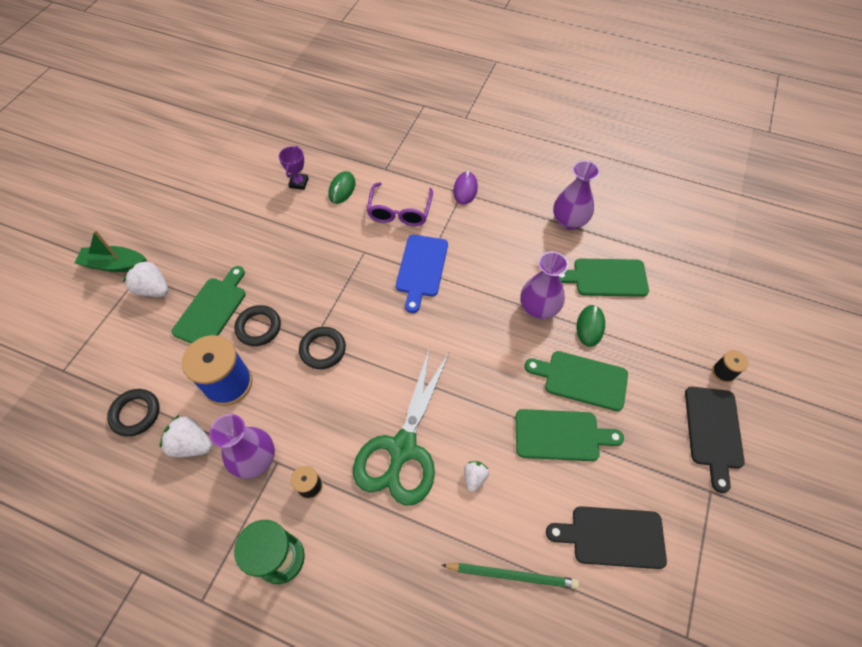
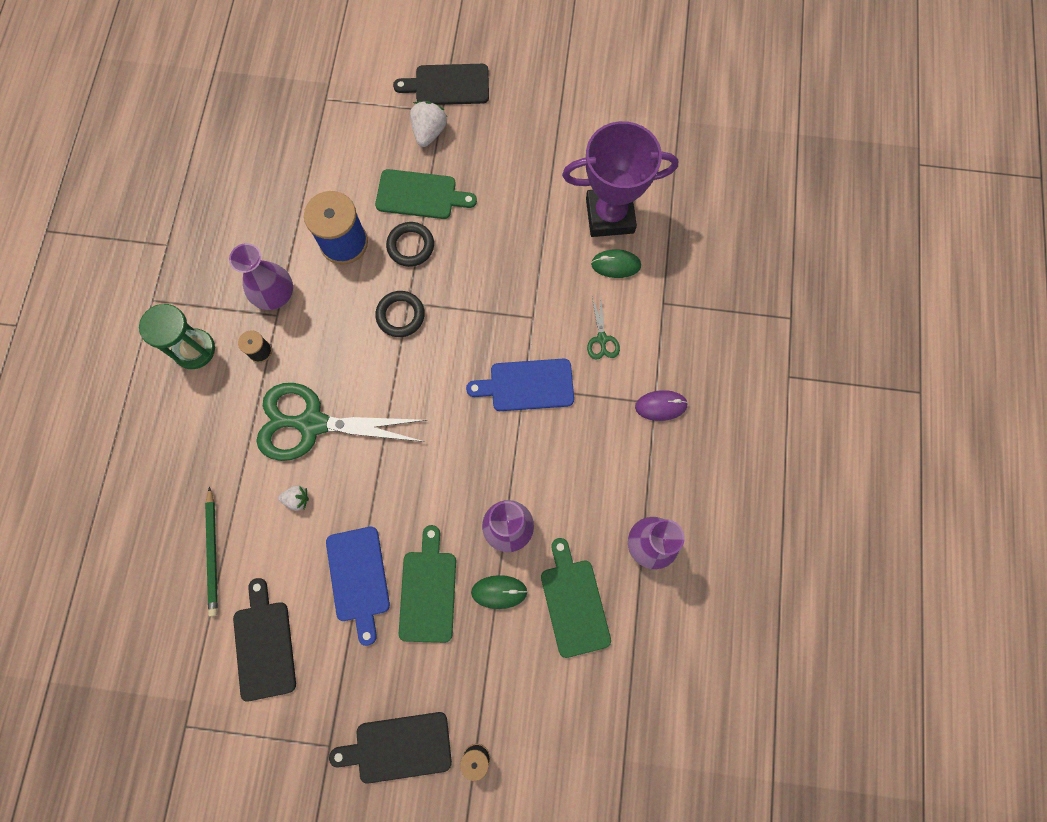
camera: 75 degrees right, 15 degrees up
(115, 264) = (448, 85): green boat -> black cutting board
(135, 414) = (297, 178): black ring -> none
(192, 444) = (279, 237): white strawberry -> none
(299, 183) = (610, 215): purple trophy -> purple trophy, size x2.32
(400, 211) = (602, 339): purple glasses -> green scissors
(561, 435) = (358, 578): green cutting board -> blue cutting board

